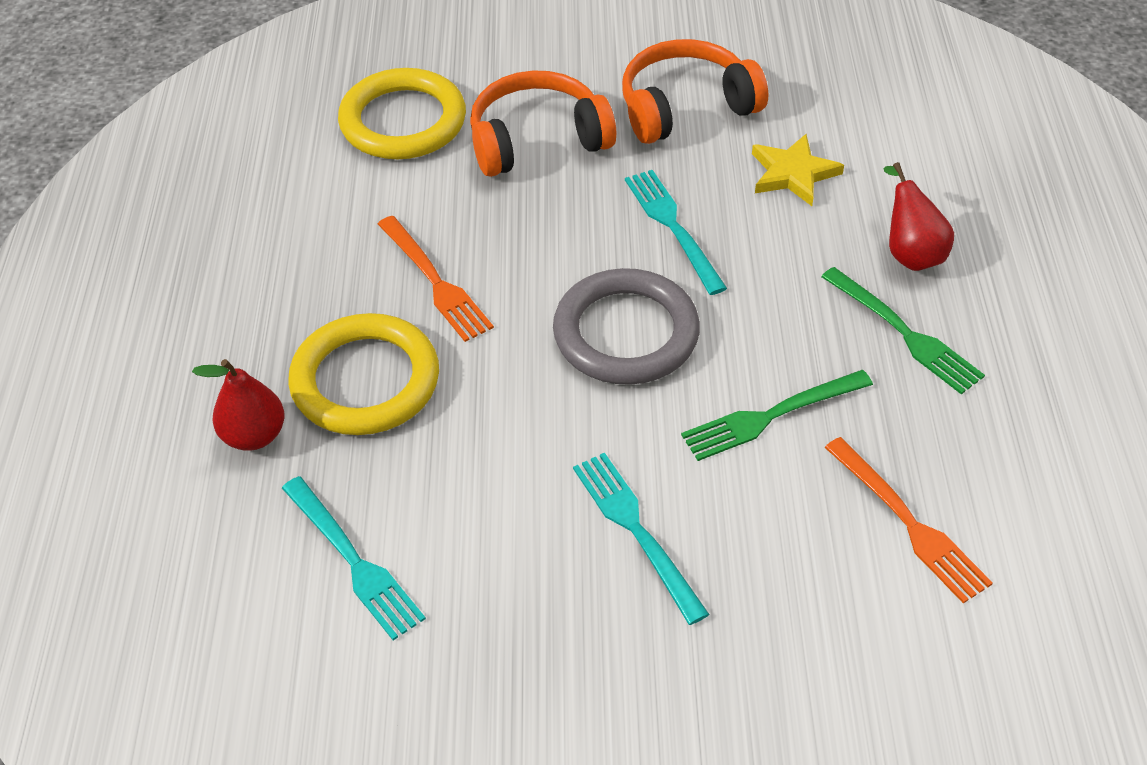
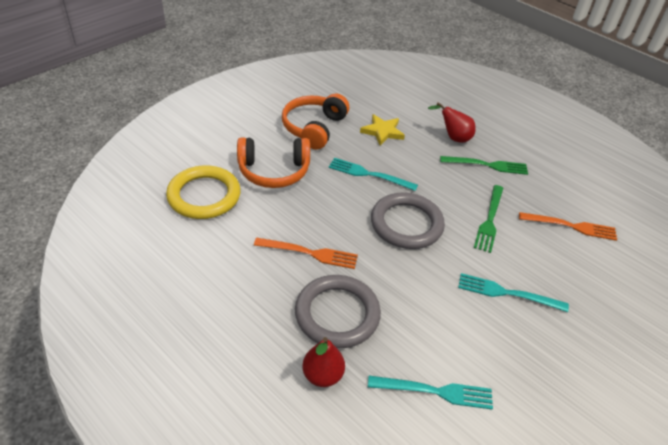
camera: 50 degrees left, 5 degrees down
(365, 380) = (337, 314): yellow ring -> grey ring
(537, 140) = (274, 171): orange headphones -> orange headphones turned 120 degrees counterclockwise

